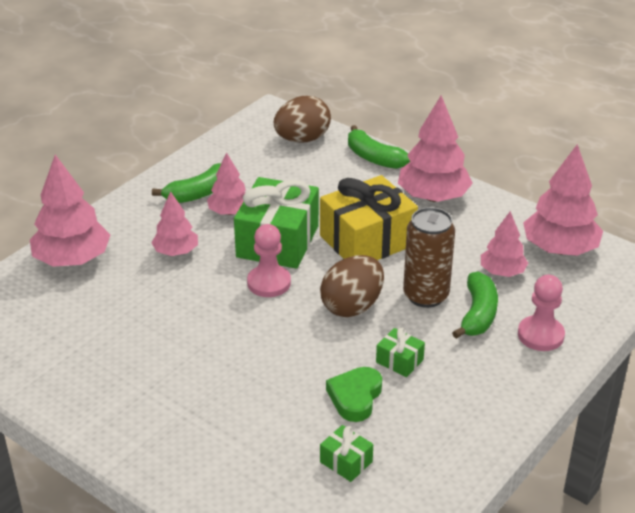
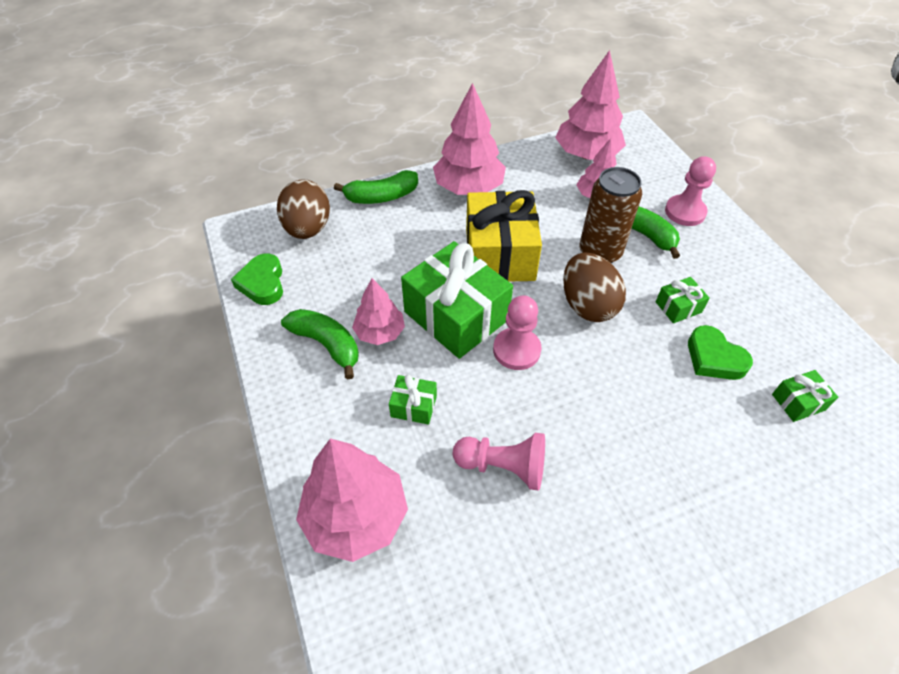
camera: 60 degrees left, 15 degrees up
(155, 310) = (503, 467): none -> pink pawn
(176, 252) = (414, 406): pink tree -> green gift
(198, 193) = (326, 345): green banana -> green banana turned 45 degrees counterclockwise
(230, 143) = (262, 283): none -> green heart

